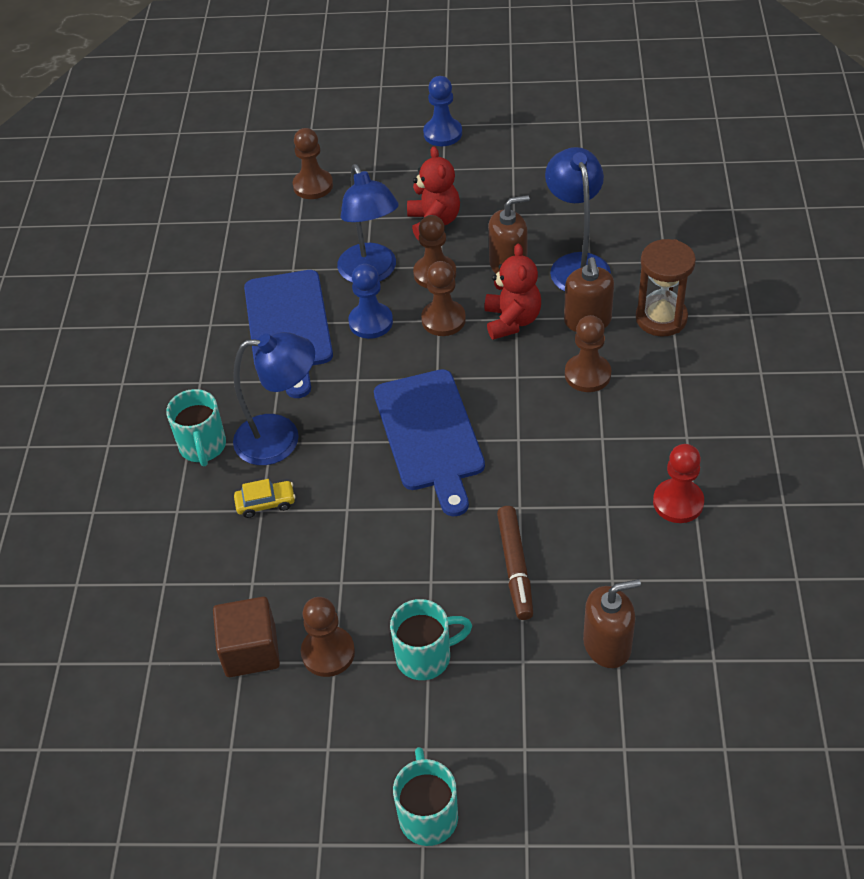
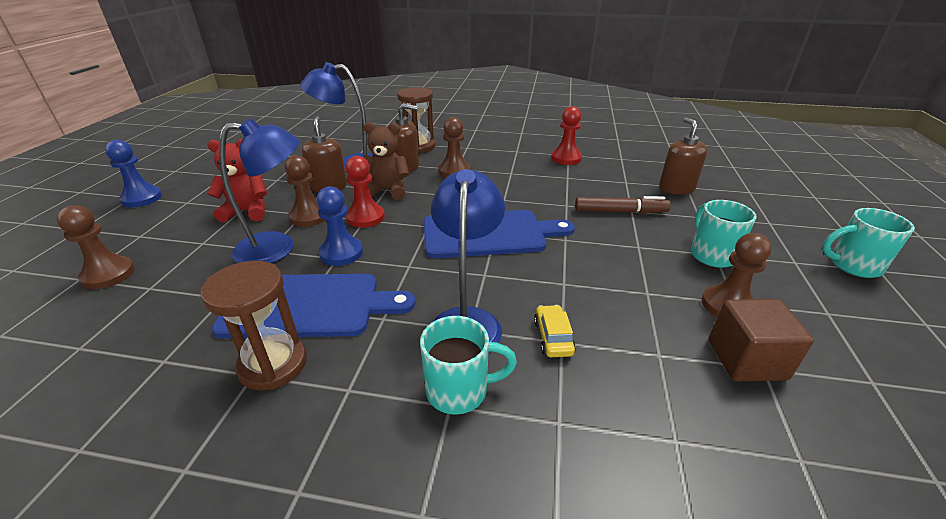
camera: 85 degrees left, 15 degrees down
(220, 331) = (273, 364): none -> brown hourglass
(443, 320) = (365, 217): brown pawn -> red pawn
(512, 321) = (387, 190): red teddy bear -> brown teddy bear

